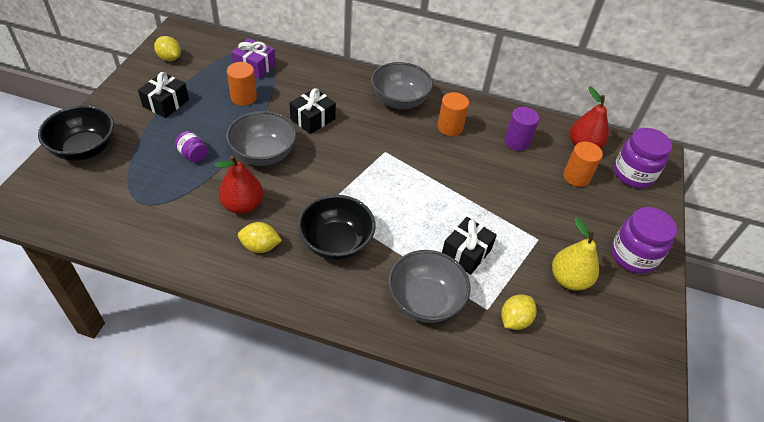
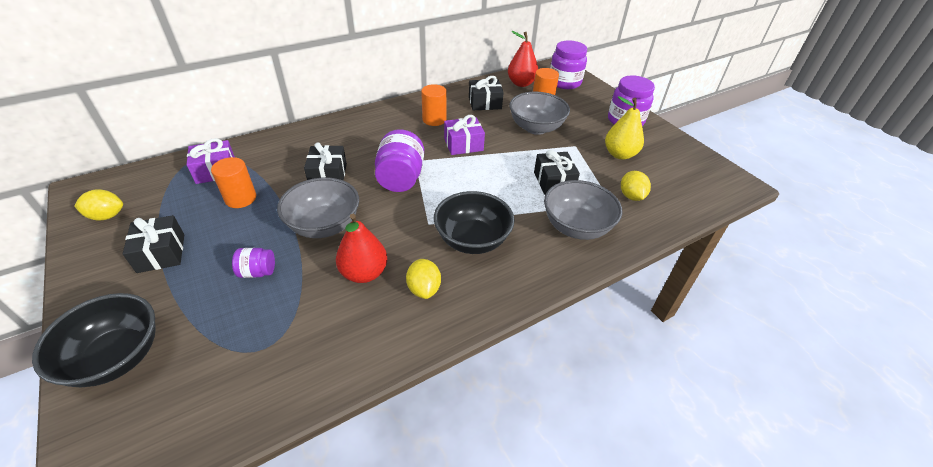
camera: 45 degrees left, 5 degrees down
(260, 246) = (424, 289): yellow lemon -> yellow lemon turned 60 degrees counterclockwise
(355, 158) = (401, 178): none -> purple jar
(399, 101) = (376, 124): grey bowl -> grey bowl (536, 128)
(441, 165) = (463, 144): none -> purple gift
(517, 141) = (485, 103): purple cylinder -> black gift

